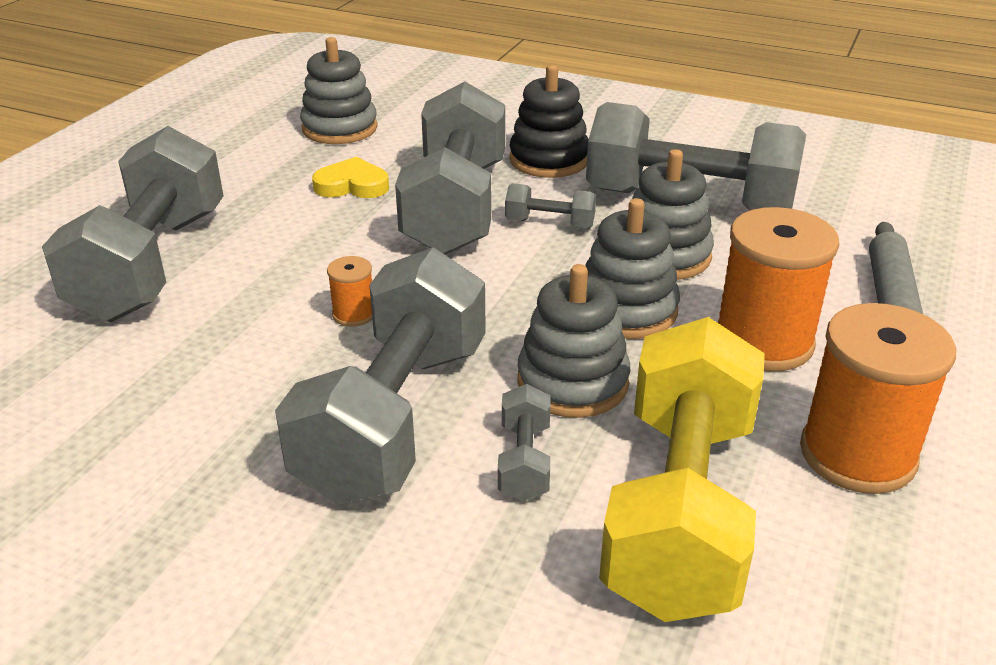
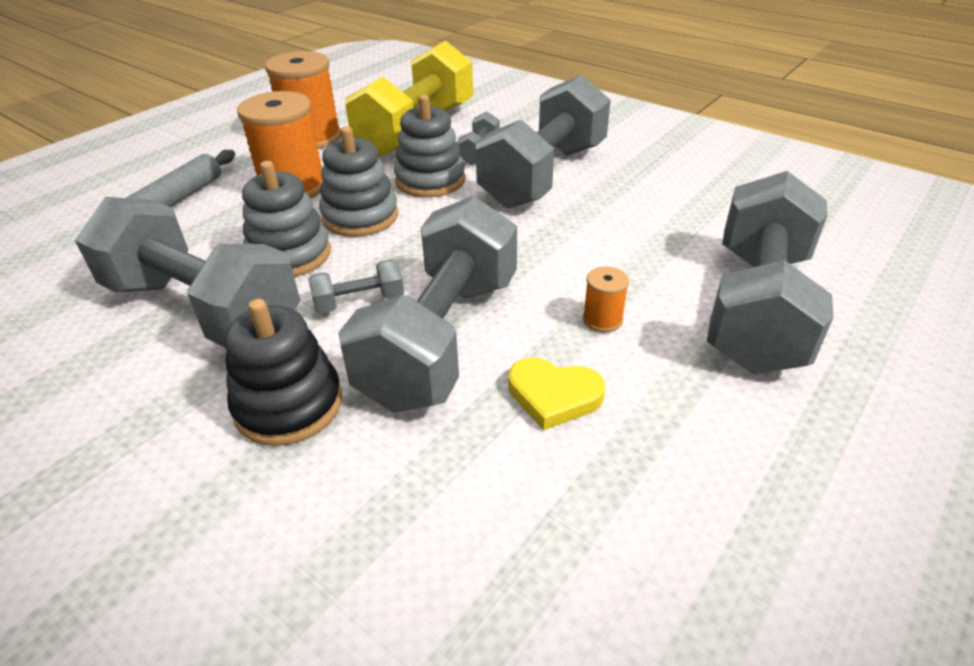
camera: 165 degrees left, 5 degrees up
(340, 128) = (564, 555): grey stacking toy -> none
(354, 314) = (564, 238): orange spool -> orange spool (602, 320)
(550, 224) = (359, 302): grey dumbbell -> grey dumbbell turned 45 degrees counterclockwise

